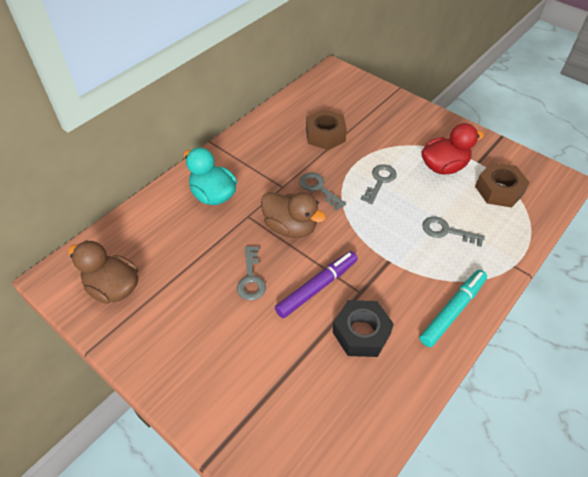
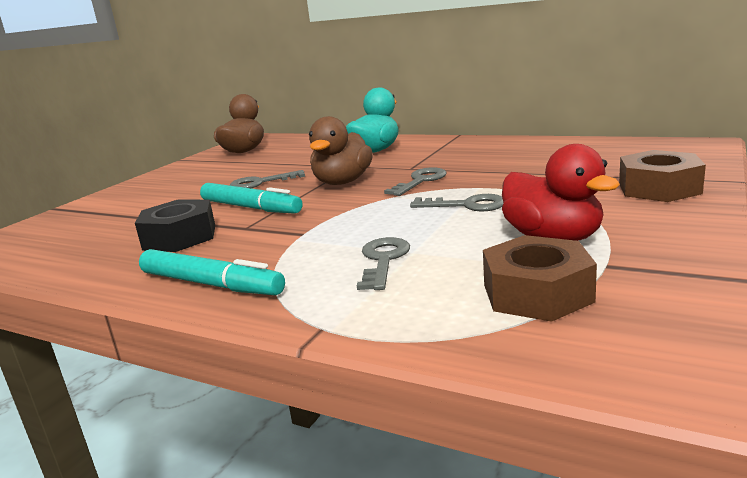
camera: 80 degrees right, 30 degrees down
(317, 287) = (251, 207): purple marker -> turquoise marker
(325, 135) = (534, 166): brown nut -> brown nut (659, 188)

